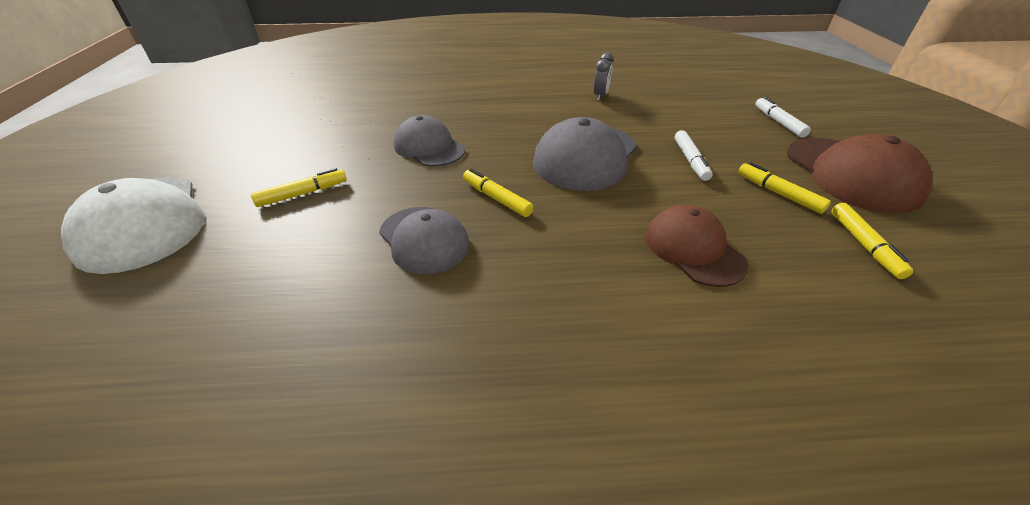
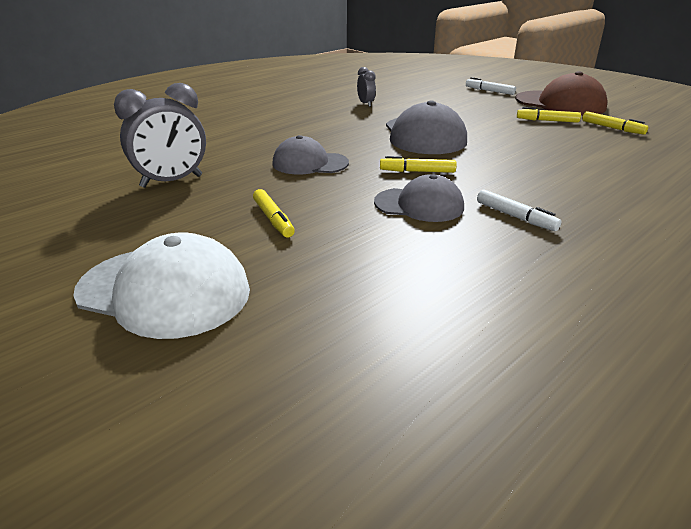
camera: 40 degrees left, 10 degrees down
(303, 194) = (273, 219): yellow marker -> yellow marker turned 135 degrees clockwise
(315, 125) = (172, 181): none -> grey clock
(690, 160) = (482, 120): white marker -> white marker (515, 217)
(693, 249) = (556, 154): brown cap -> none

